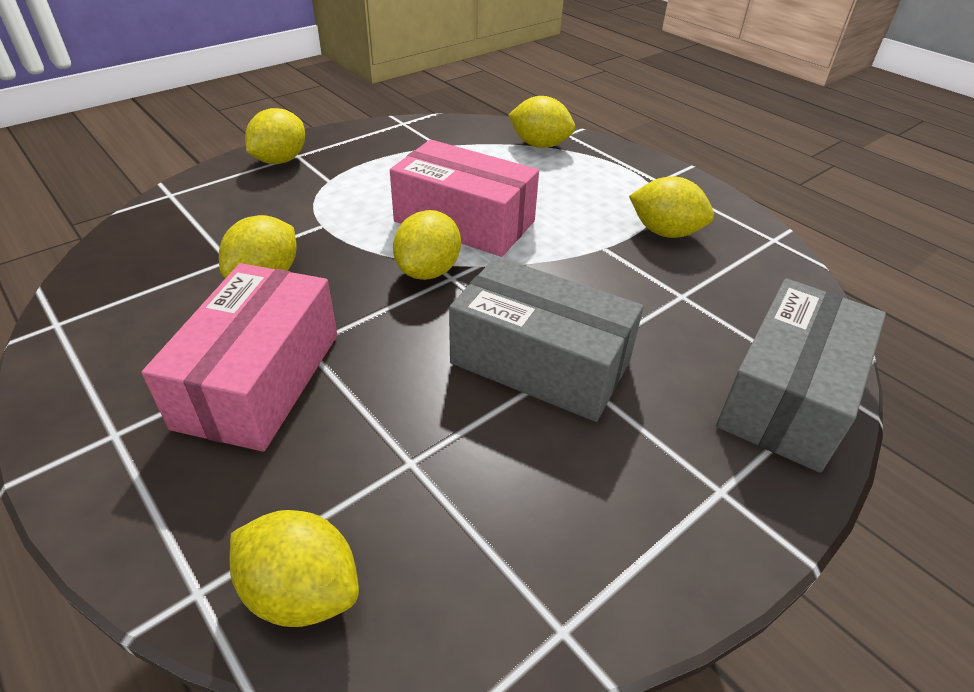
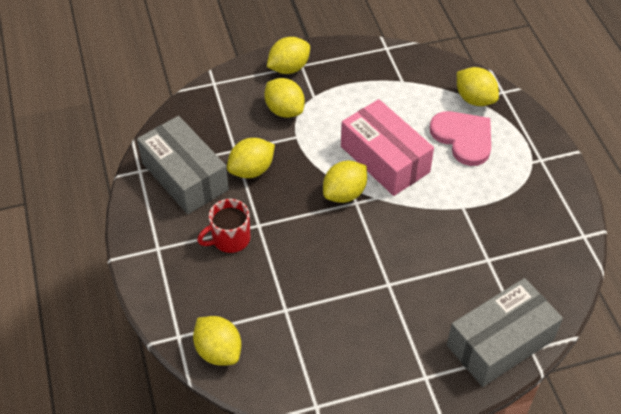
camera: 25 degrees right, 10 degrees up
(259, 379) = (230, 239): pink box -> red mug
(540, 362) = (376, 276): grey box -> grey box (184, 176)
(552, 180) = (463, 138): none -> pink heart
(665, 232) = (512, 207): yellow lemon -> yellow lemon (284, 110)

